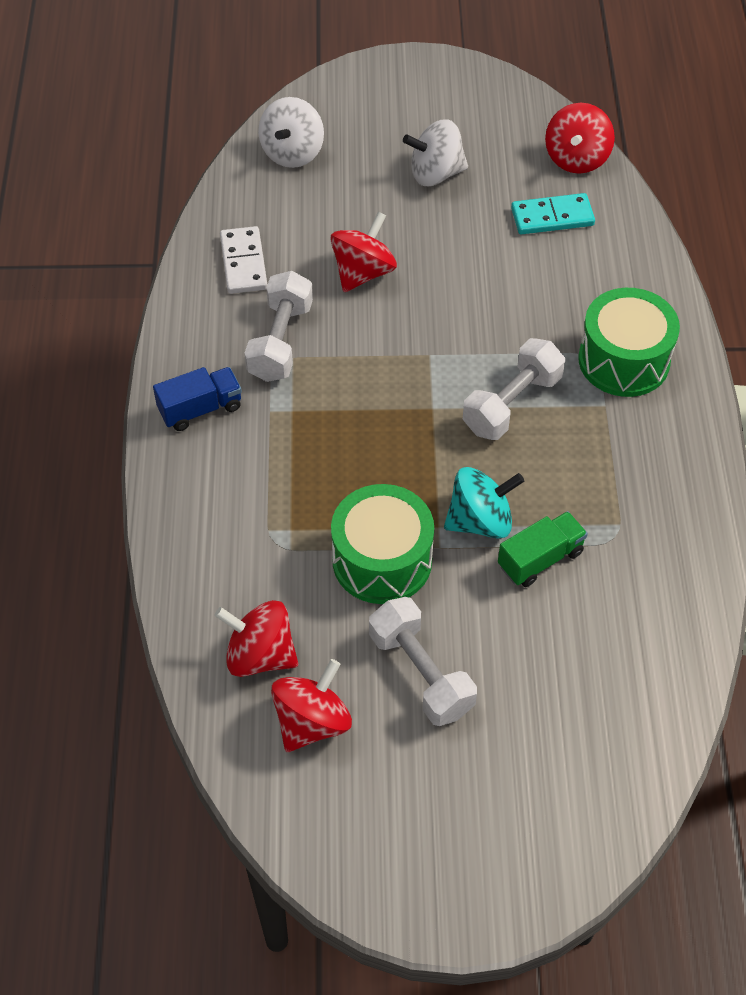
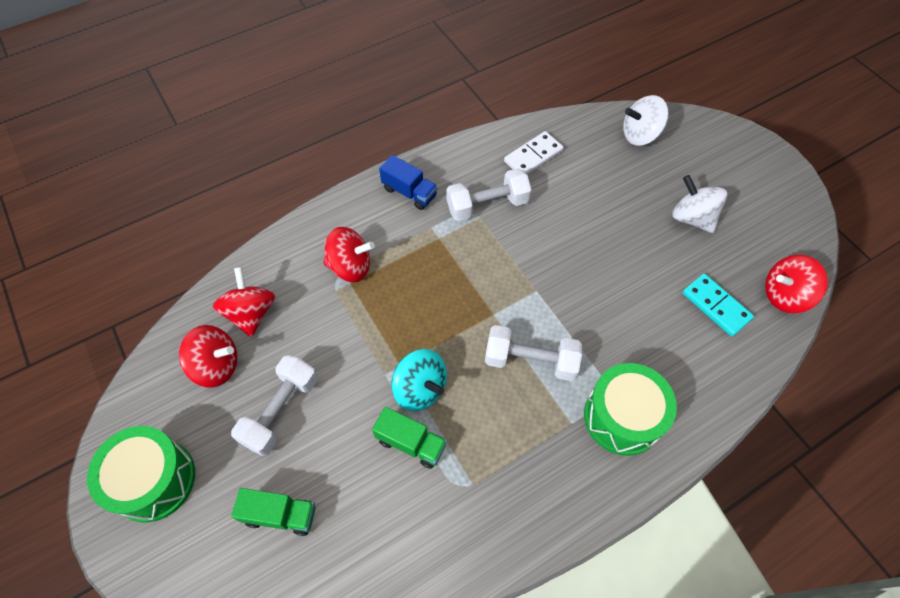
camera: 60 degrees right, 5 degrees up
(363, 272) = (575, 220): red spinning top -> red spinning top (350, 266)
(382, 560) = (355, 345): green drum -> green drum (154, 480)
(550, 722) = (280, 514): none -> green truck

